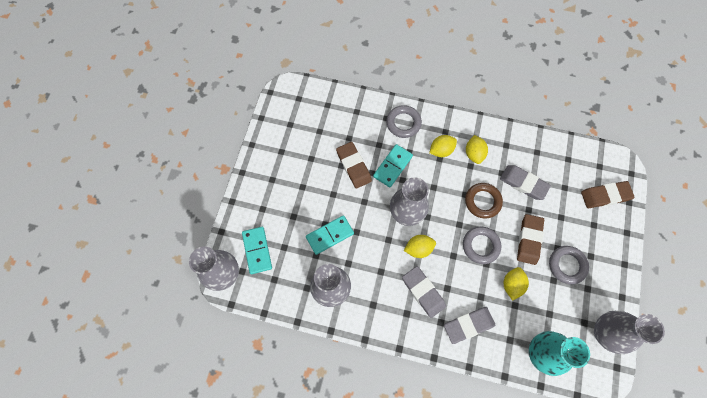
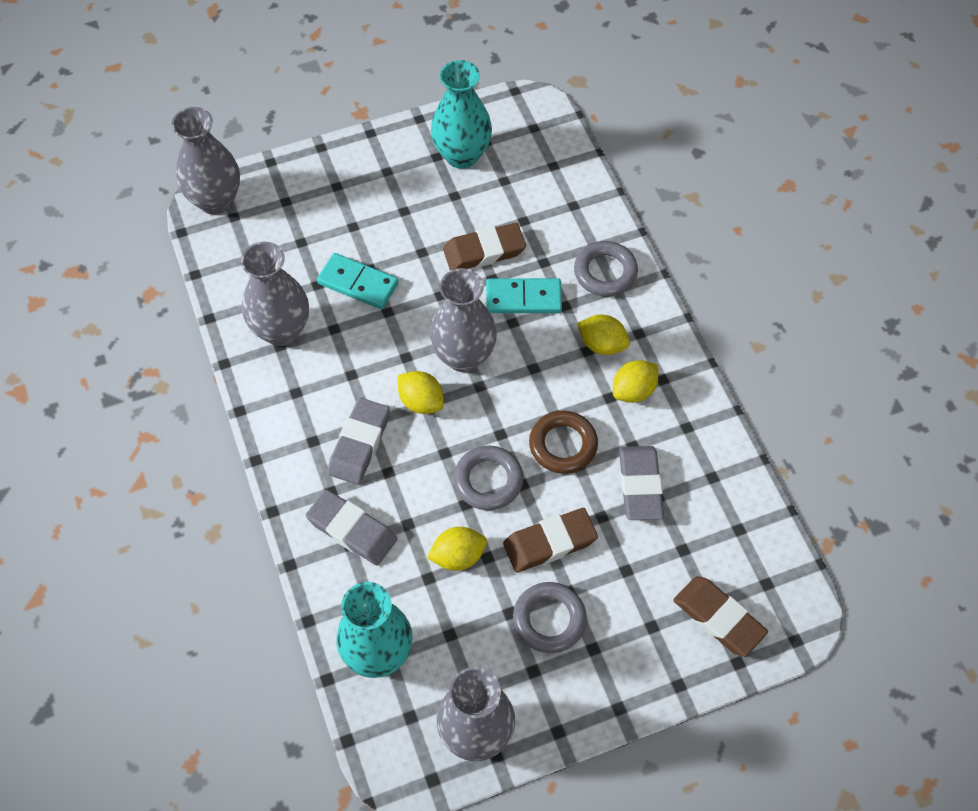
camera: 55 degrees right, 10 degrees down
(257, 250) = (274, 215): turquoise domino -> none
(290, 140) = (462, 155): none -> turquoise vase
(353, 166) = (484, 251): brown eraser -> brown eraser turned 45 degrees clockwise

